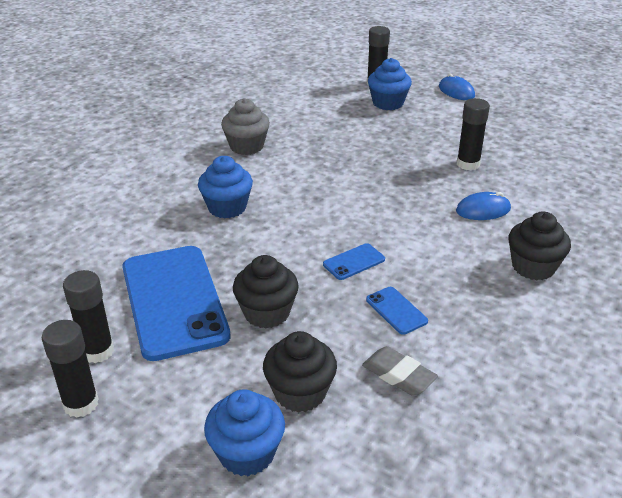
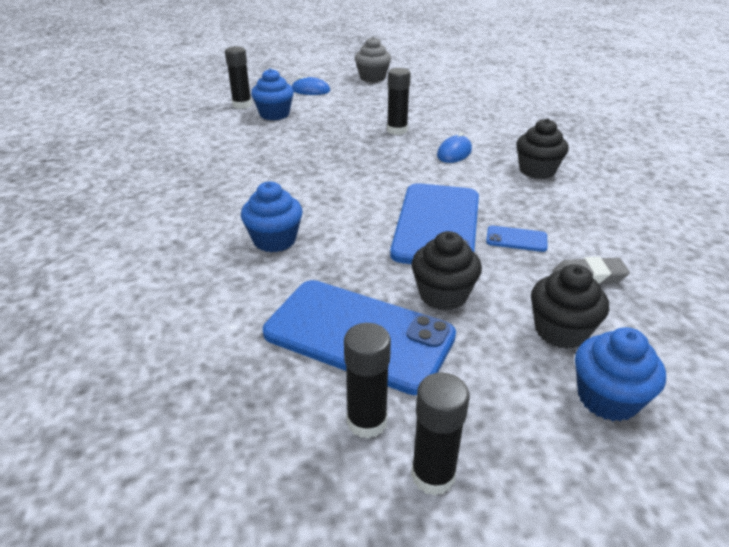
camera: 45 degrees left, 0 degrees up
(246, 146) = (209, 188): grey cupcake -> grey cupcake (372, 78)
(354, 262) = (437, 225): blue phone -> blue phone, size x2.45

